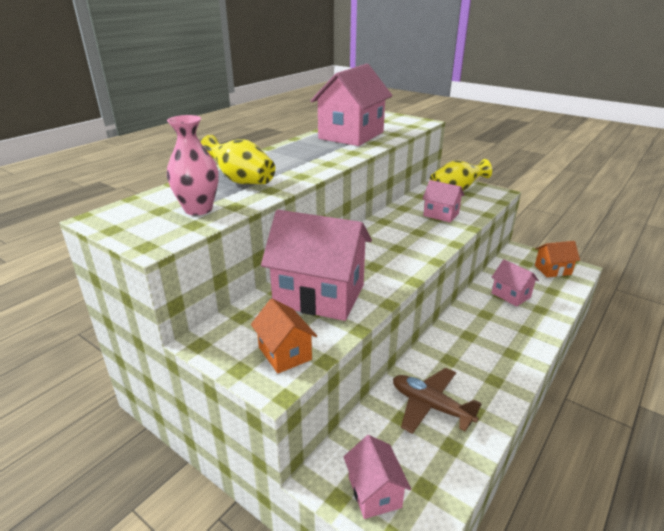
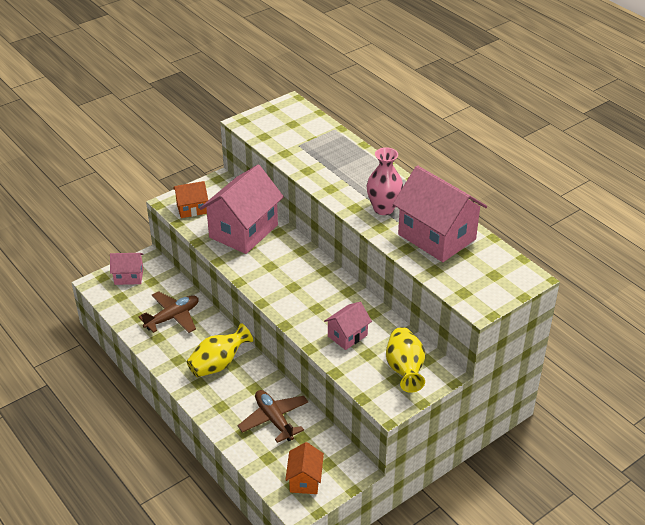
camera: 105 degrees right, 10 degrees up
(198, 209) = (286, 138): pink vase -> pink vase (383, 209)
(241, 181) = (331, 158): yellow vase -> yellow vase (218, 364)
(511, 295) = (274, 419): pink house -> brown plane

